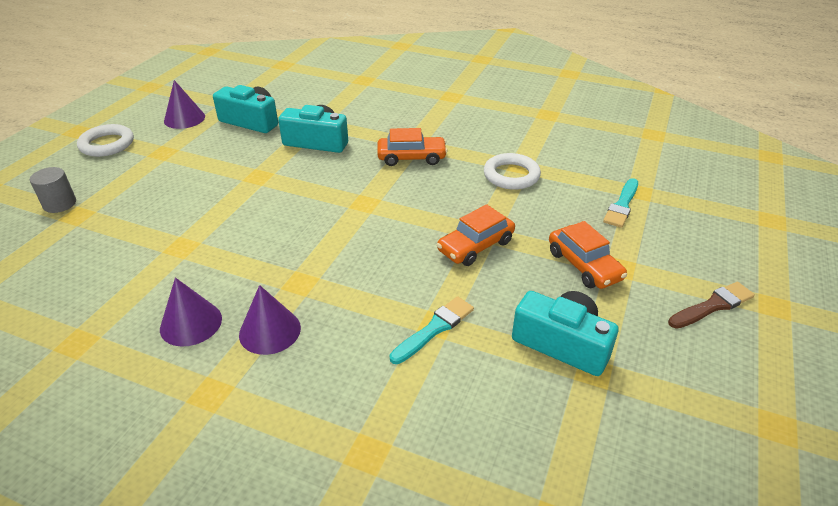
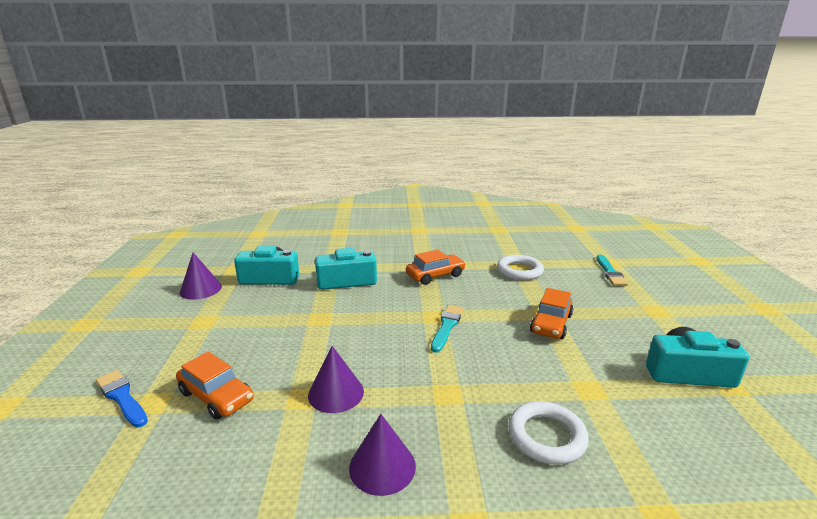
camera: 25 degrees left, 15 degrees down
(60, 204) = (122, 397): grey cylinder -> blue brush
(107, 144) = (133, 328): white ring -> white ring (546, 436)
(270, 331) = (465, 445): purple cone -> purple cone (336, 393)
(434, 329) = (593, 393): turquoise brush -> turquoise brush (447, 326)
(584, 265) = (635, 316): orange car -> orange car (216, 396)
(713, 306) = (735, 318): brown brush -> none

